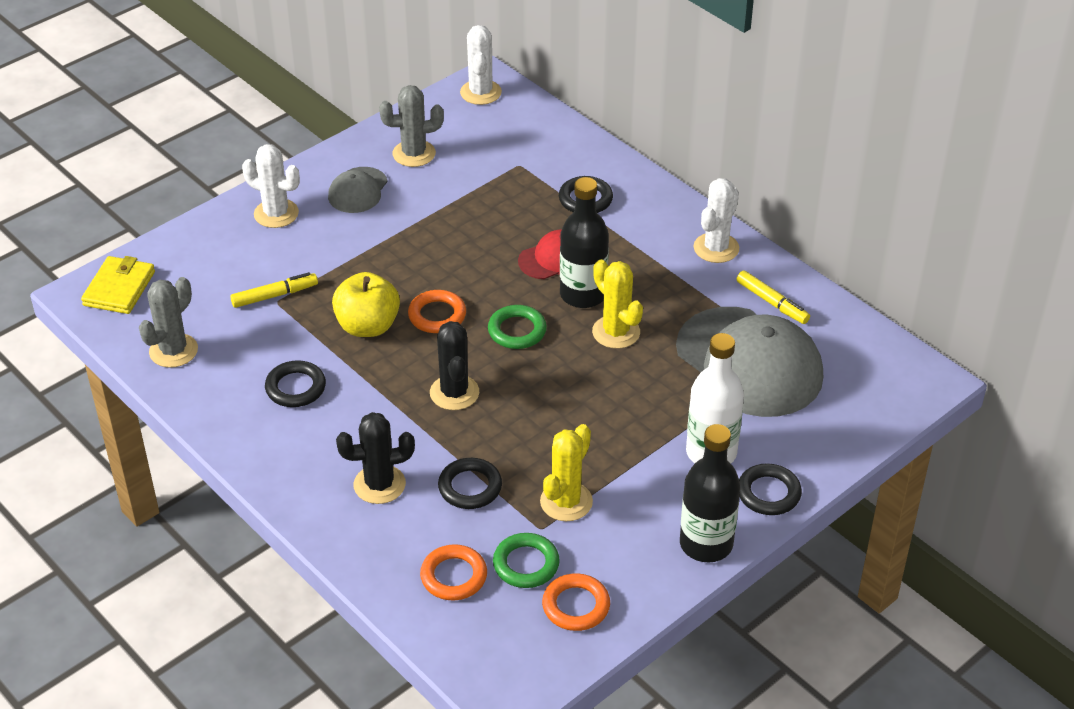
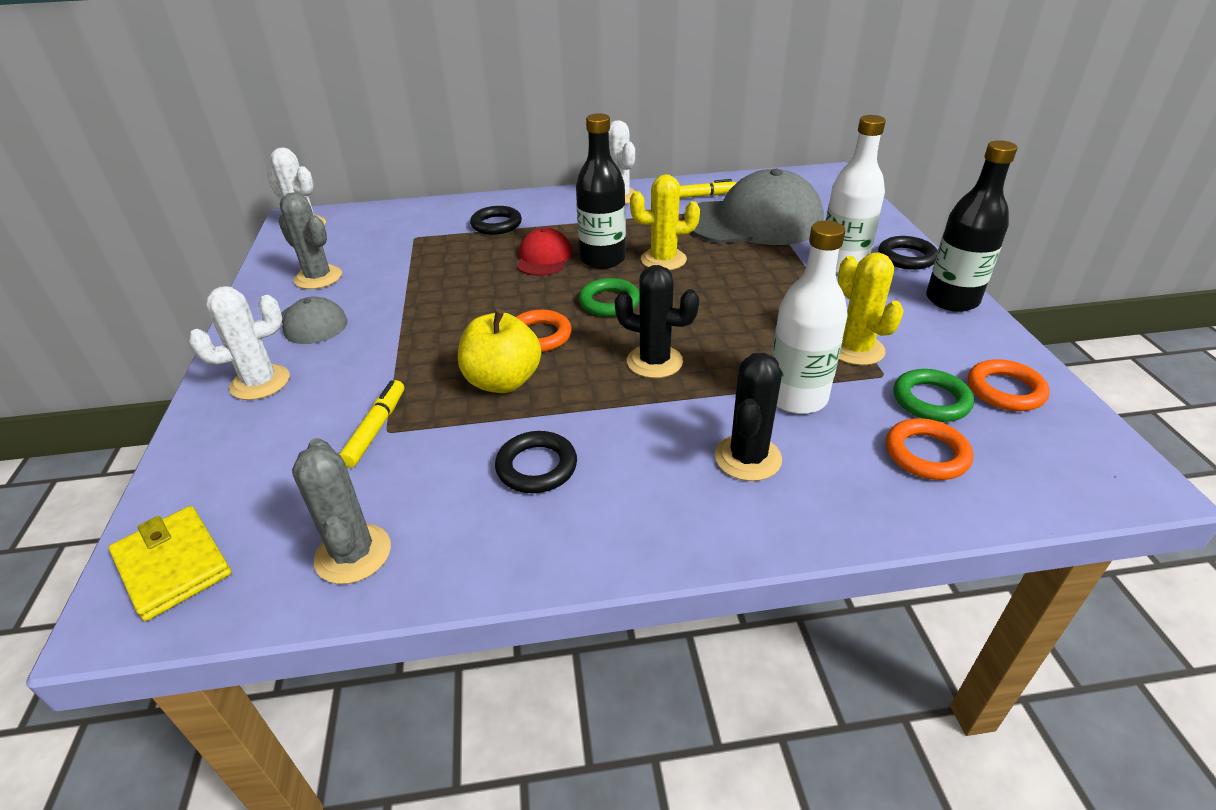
camera: 55 degrees left, 5 degrees down
(414, 154) = (318, 278): grey cactus -> grey cactus turned 75 degrees counterclockwise
(470, 487) = (796, 397): black ring -> white bottle

